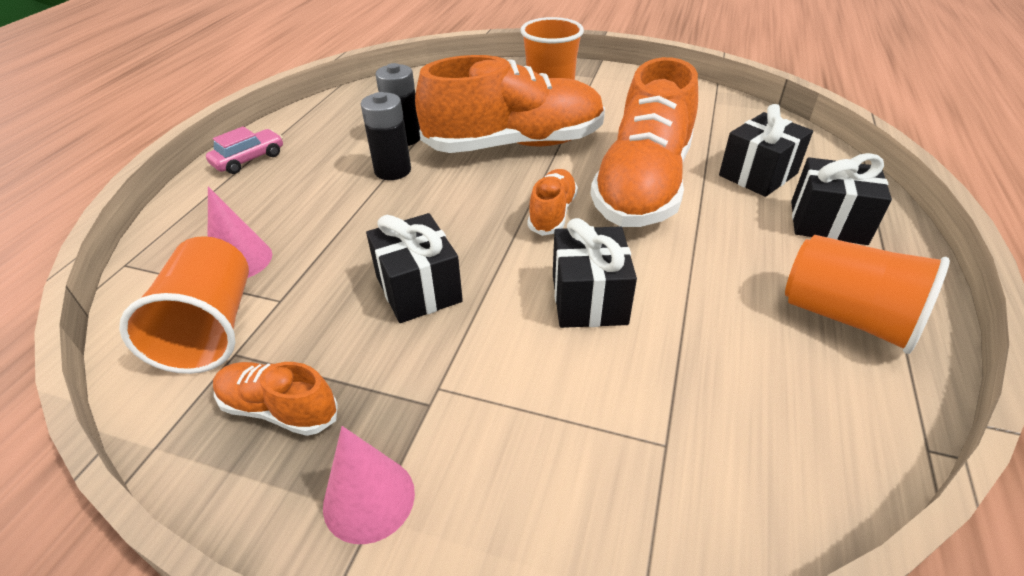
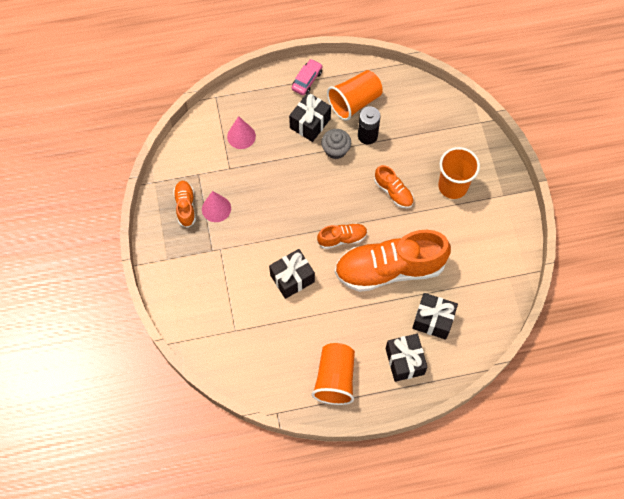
camera: 60 degrees right, 25 degrees up
(211, 328) = (204, 157): orange cup -> orange cup (354, 102)
(249, 159) = (307, 80): pink car -> pink car turned 75 degrees counterclockwise
(369, 499) = (171, 254): pink cone -> pink cone (216, 208)
(393, 171) = (335, 150): black battery -> grey cupcake
(418, 289) = (262, 213): black gift -> black gift (310, 123)
(515, 144) = (393, 192): orange shoe -> orange shoe, size x0.46

